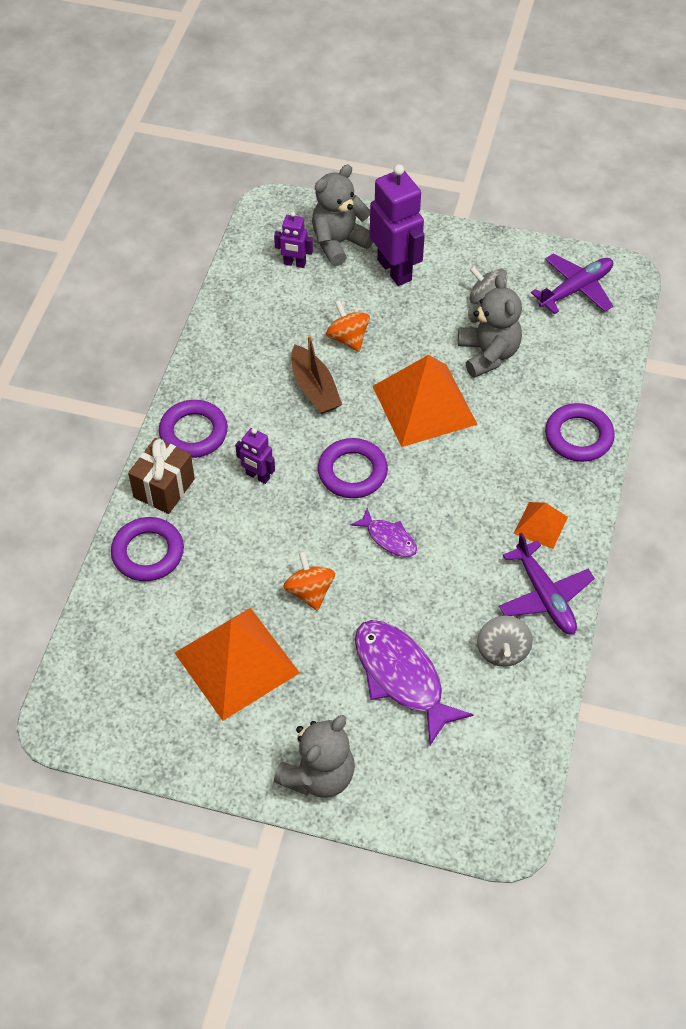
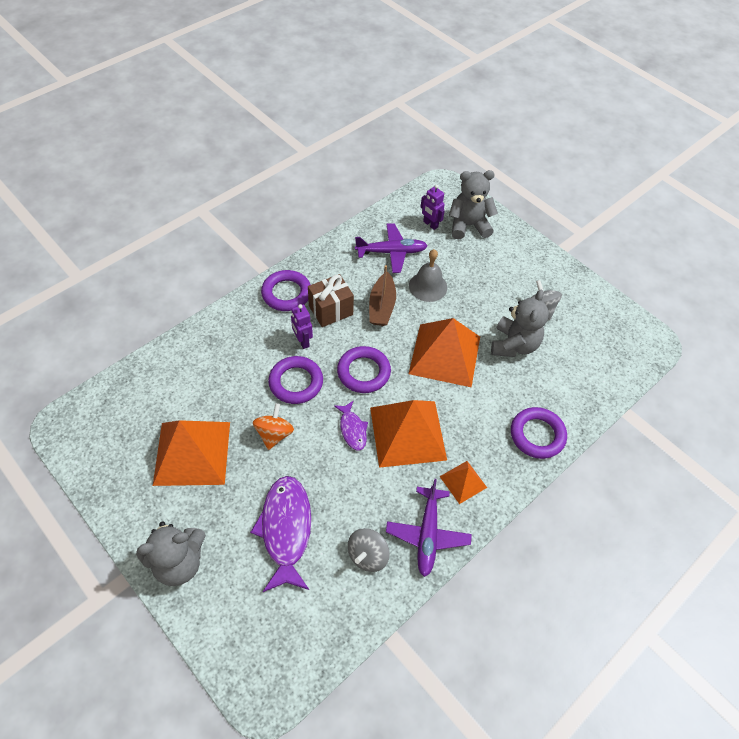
camera: 30 degrees right, 0 degrees up
(148, 552) = (199, 351): purple ring -> purple ring (296, 382)
(164, 488) = (241, 317): brown gift -> brown gift (331, 310)
(348, 338) = (428, 286): orange spinning top -> grey bell
(395, 270) = (492, 259): purple robot -> none
(449, 509) = (408, 433): none -> orange pyramid
(575, 289) = (609, 334): purple plane -> purple plane (391, 252)

